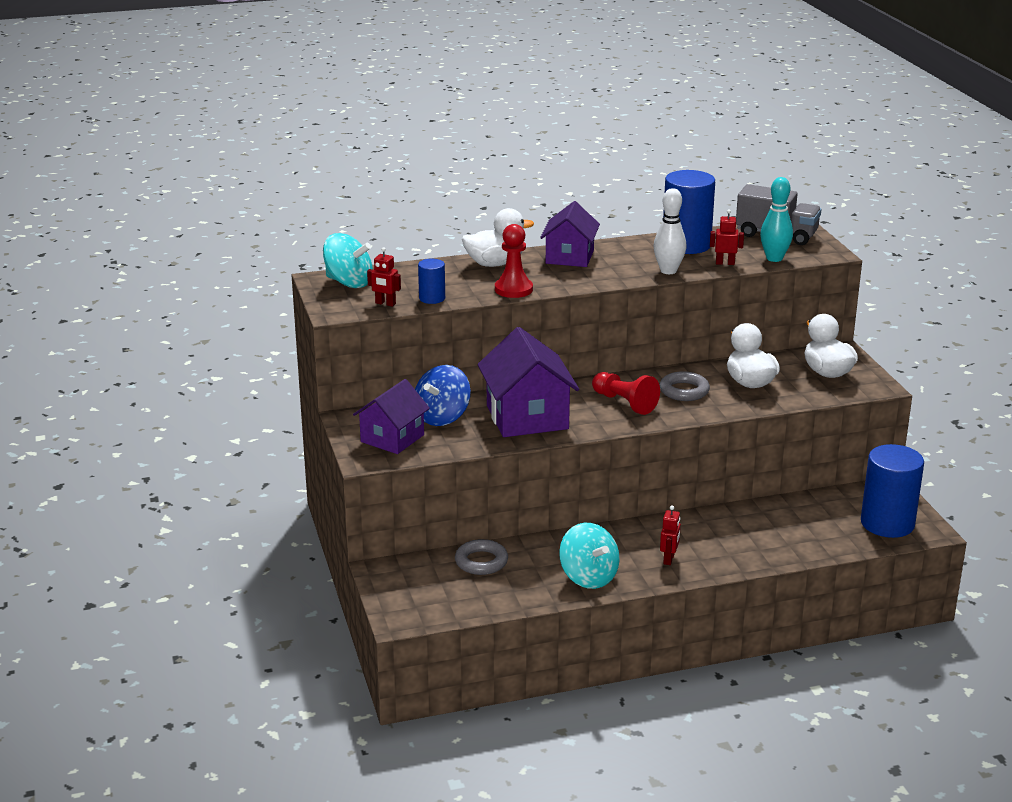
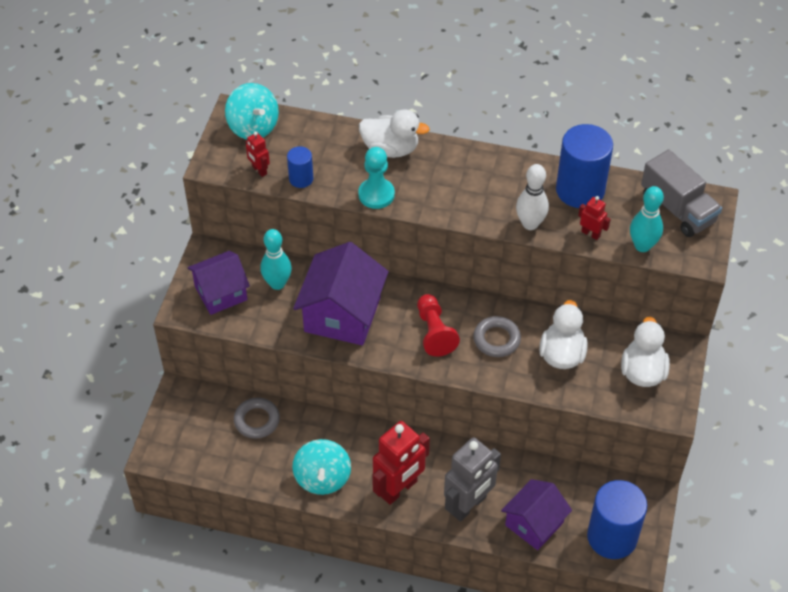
camera: 30 degrees right, 25 degrees up
(442, 417) = (277, 283): blue spinning top -> turquoise bowling pin
(513, 289) = (376, 194): red pawn -> turquoise pawn
(569, 257) = (462, 165): purple house -> purple house (534, 523)
(669, 559) = (399, 489): red robot -> red robot, size x2.13
(743, 547) = (468, 505): none -> grey robot

